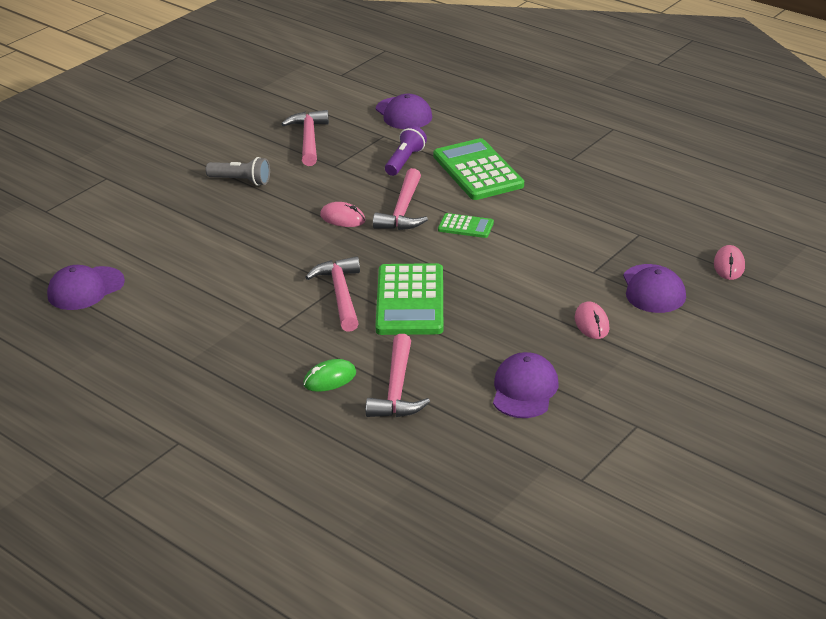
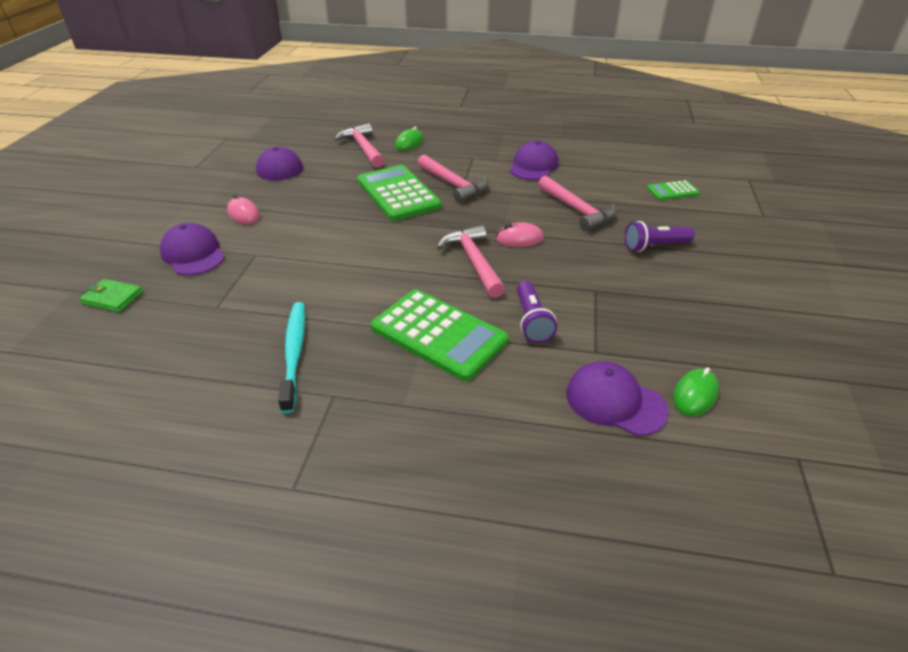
camera: 150 degrees right, 5 degrees up
(85, 289) = (624, 146): purple cap -> purple cap (533, 166)
(241, 181) = (655, 246): grey flashlight -> purple flashlight
(308, 139) = (667, 316): pink hammer -> pink hammer (577, 210)
(354, 105) = (695, 395): none -> green mouse
(466, 226) = (401, 263): green calculator -> green calculator (672, 191)
(587, 186) = (294, 353): none -> turquoise toothbrush
(729, 266) = (112, 298): pink mouse -> green wallet

